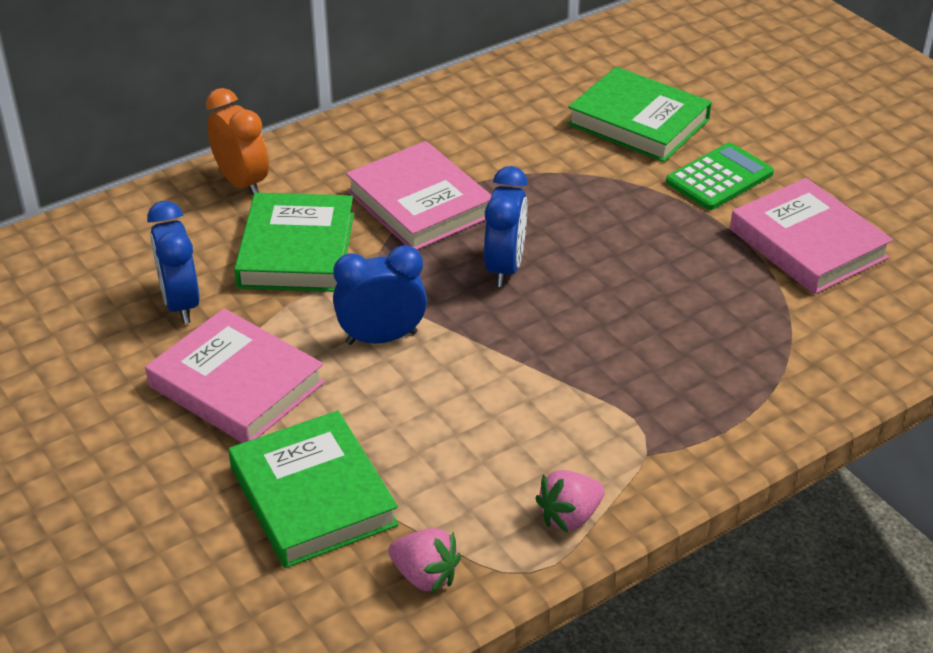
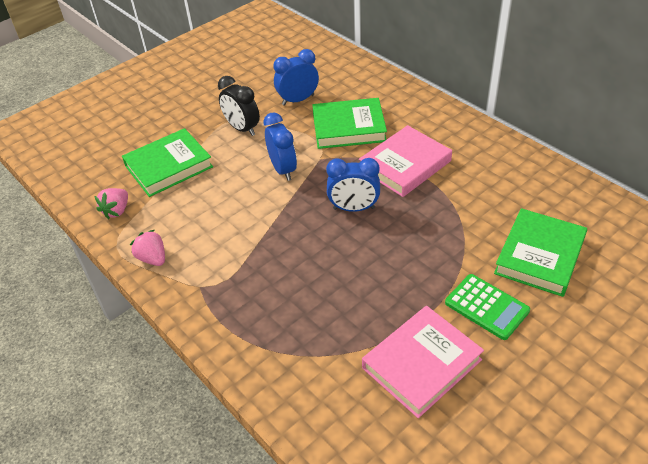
camera: 85 degrees right, 5 degrees up
(236, 384) = (242, 128): pink book -> black clock
(242, 183) = (402, 98): orange clock -> none

